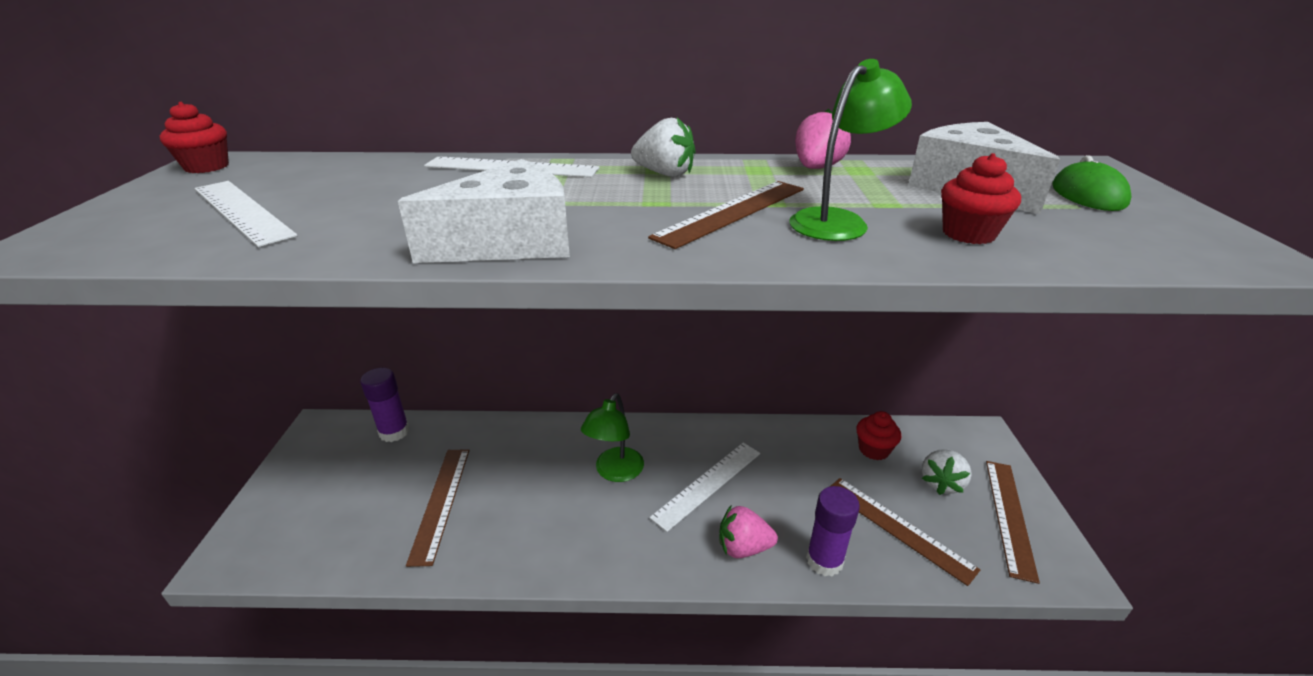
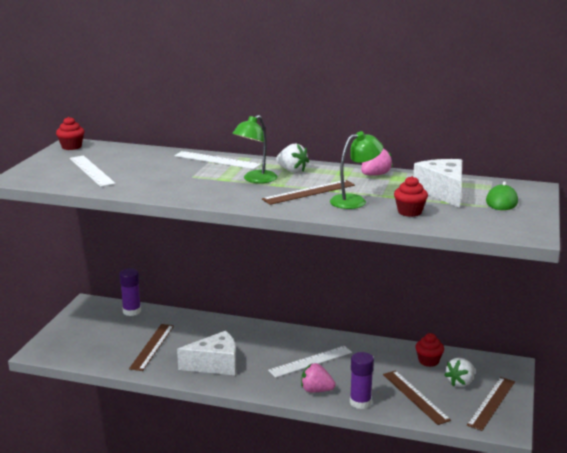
camera: 15 degrees right, 10 degrees down
(510, 242) = (202, 195): white cheese -> white cheese (215, 364)
(615, 472) = (257, 348): green lamp -> green lamp (255, 180)

